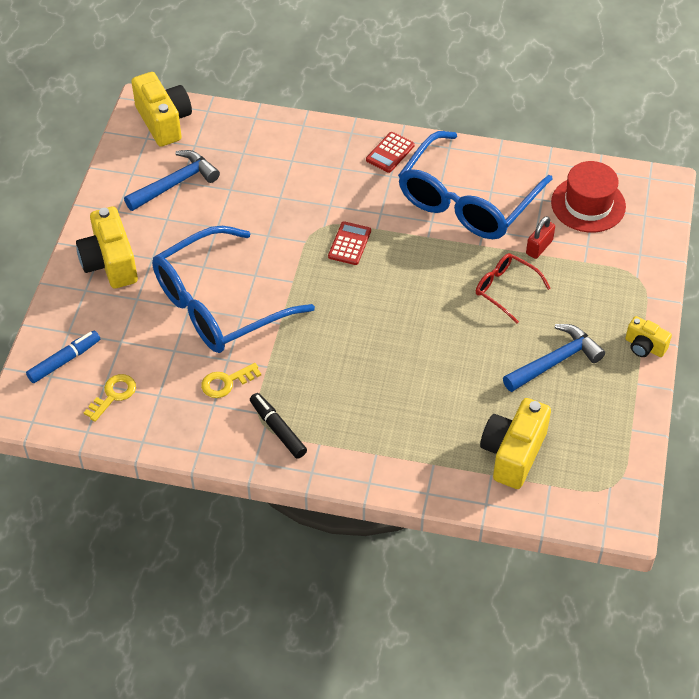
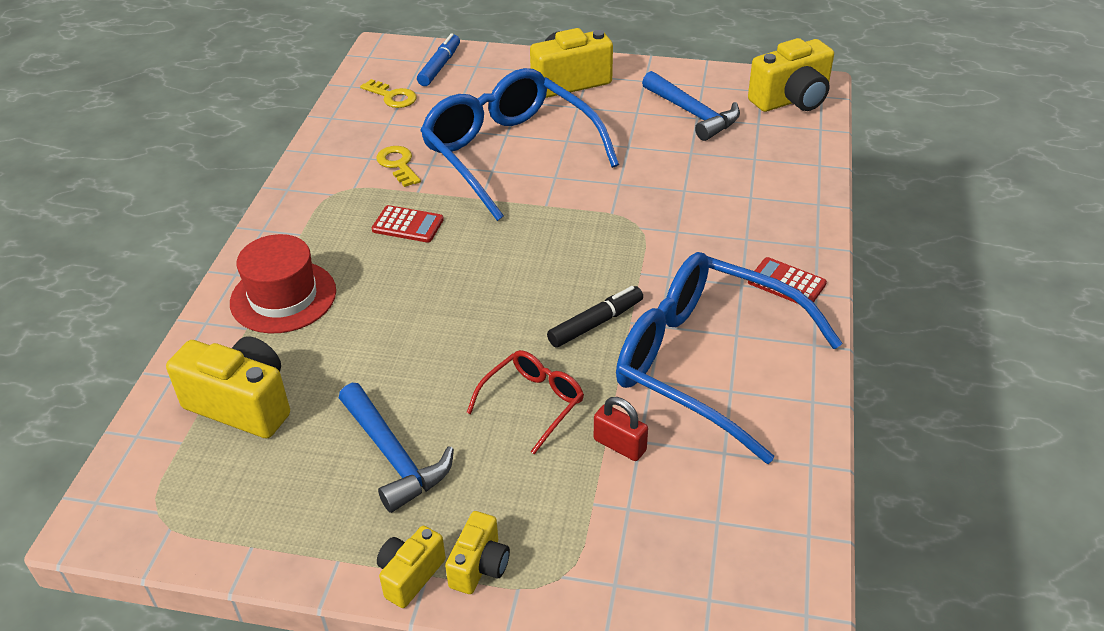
camera: 90 degrees right, 10 degrees down
(64, 361) = (439, 66): blue marker -> blue marker turned 120 degrees counterclockwise
(278, 429) = (326, 203): black marker -> black marker (595, 323)
(349, 244) = (610, 249): red calculator -> red calculator (408, 225)
(588, 204) = (722, 514): red hat -> red hat (283, 297)
(634, 314) = (479, 566): none -> yellow camera

